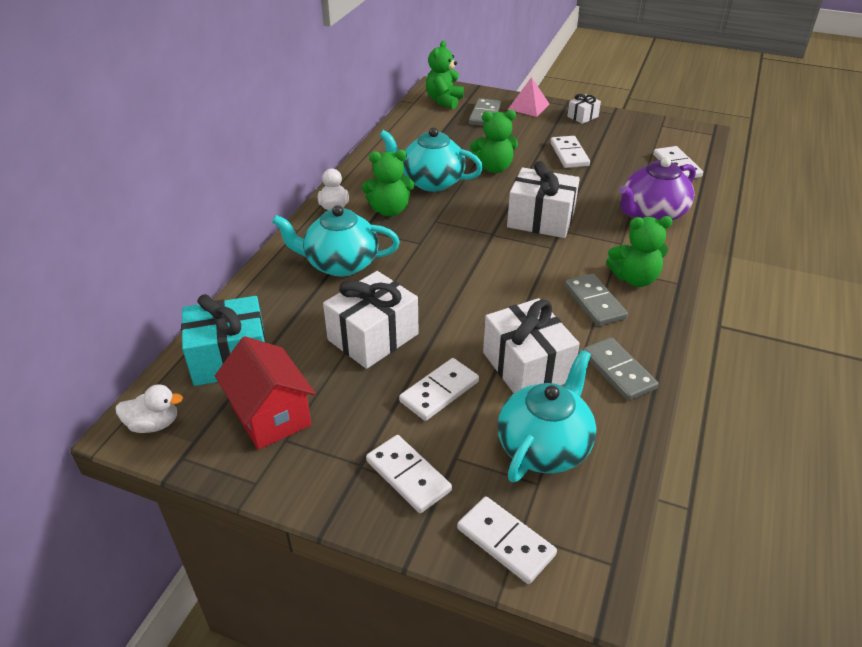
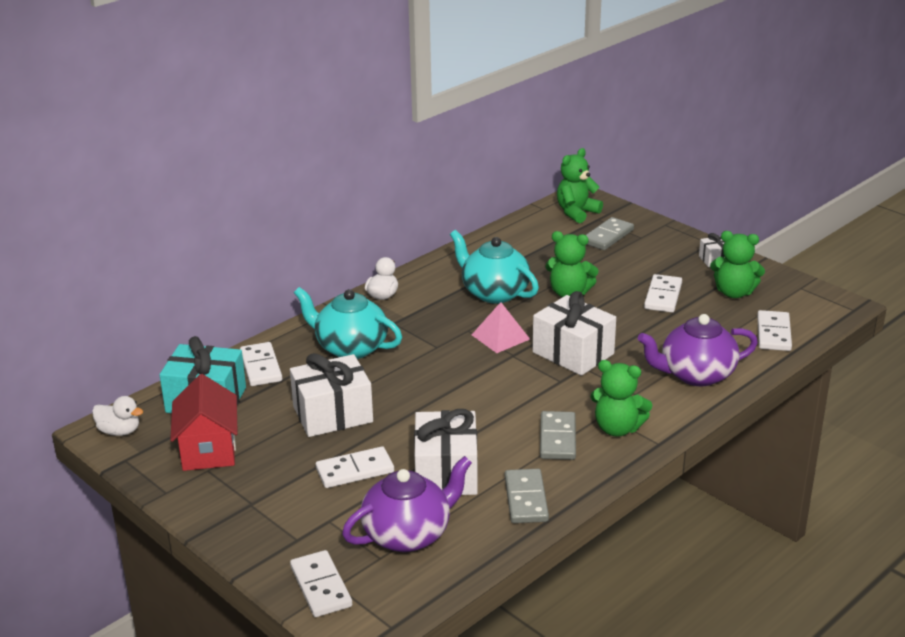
camera: 25 degrees right, 10 degrees down
(389, 210) = (432, 310): green teddy bear -> green teddy bear (734, 293)
(408, 476) = (282, 521): white domino -> white domino (261, 367)
(528, 106) = (665, 237): pink pyramid -> pink pyramid (500, 337)
(544, 446) = (408, 534): turquoise teapot -> purple teapot

